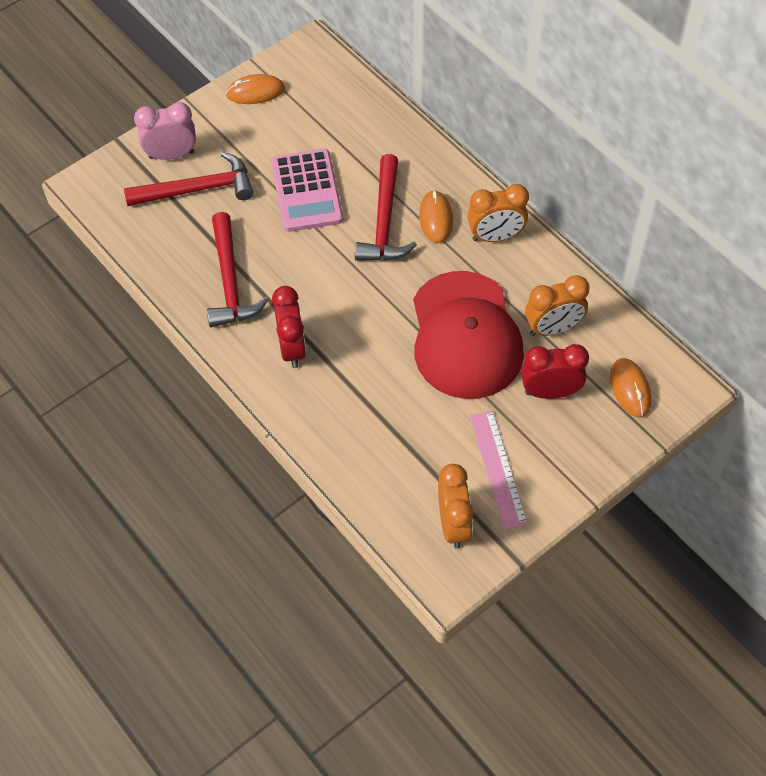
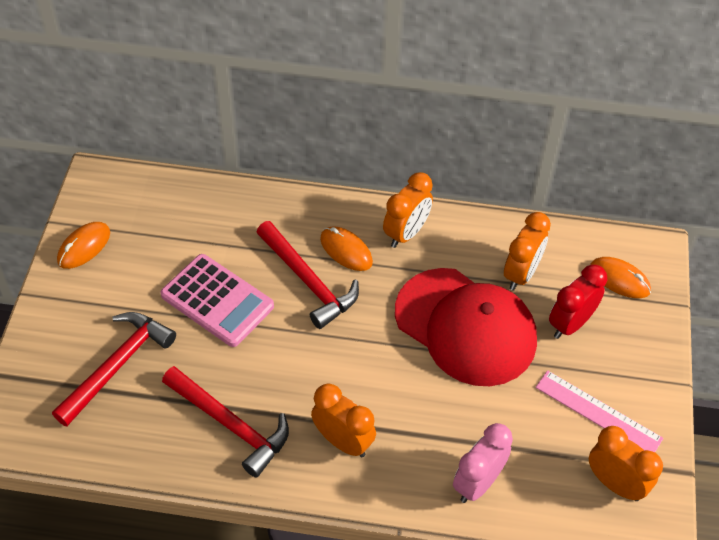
camera: 45 degrees left, 5 degrees down
(171, 155) = (60, 352): pink clock -> pink clock (477, 483)
(292, 348) = (343, 441): red clock -> orange clock

